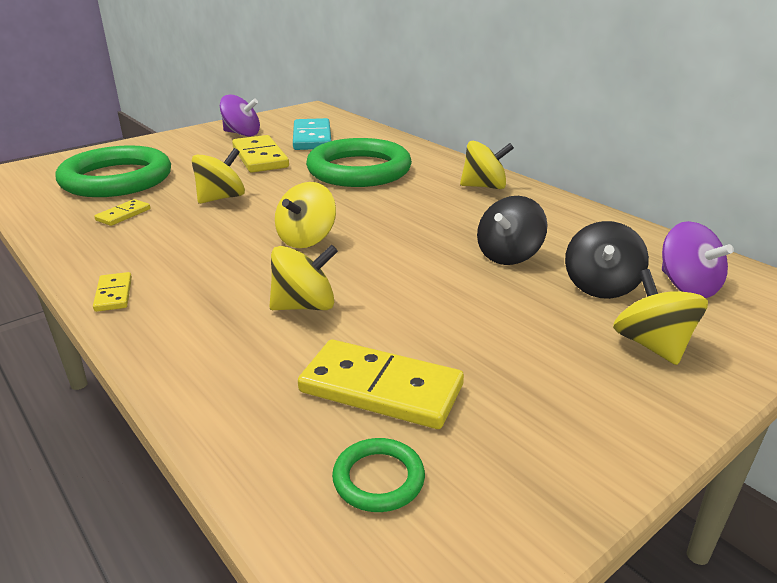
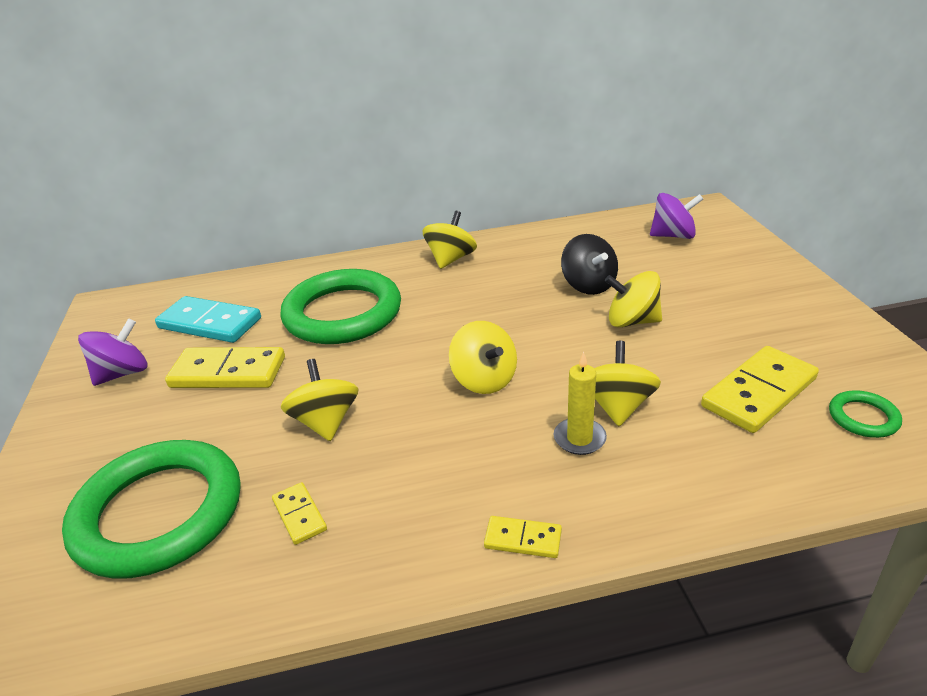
camera: 60 degrees left, 5 degrees up
(246, 295) = (579, 438): none -> yellow candle
(600, 286) = (657, 264): black spinning top -> none
(652, 345) = (739, 272): yellow spinning top -> yellow spinning top (632, 321)

